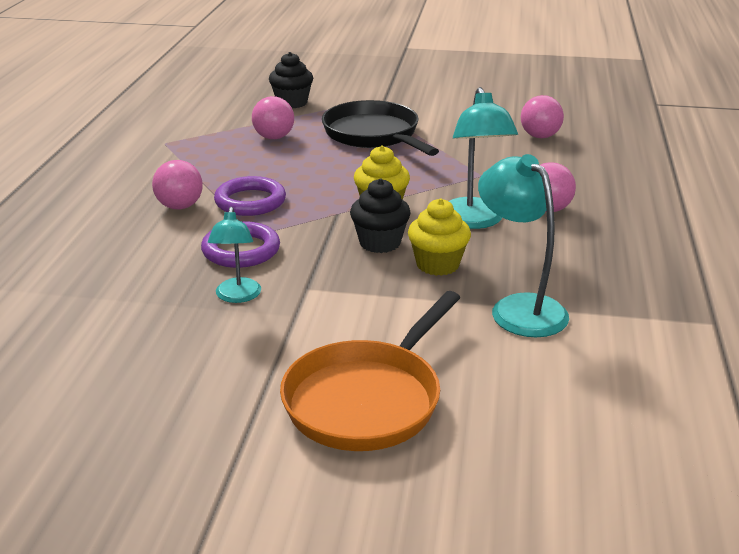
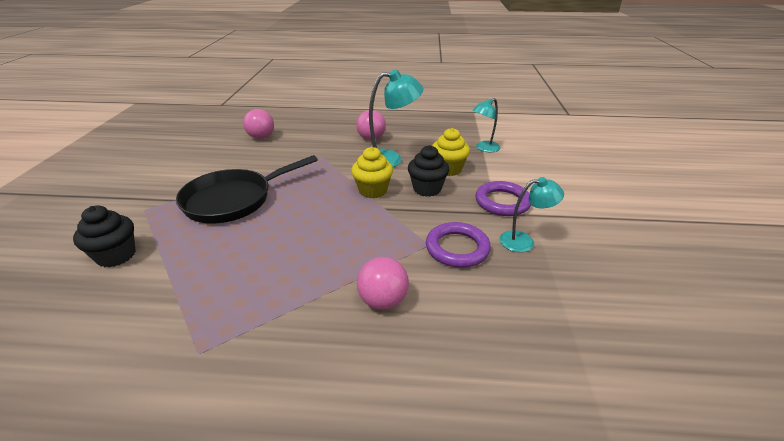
camera: 95 degrees left, 5 degrees up
(250, 201) = (368, 255): purple ring -> purple ring (502, 202)
(274, 137) = (217, 257): pink ball -> none
(368, 399) = (593, 185): orange pan -> none
(519, 308) = (484, 148): turquoise lamp -> turquoise lamp, size x0.62

